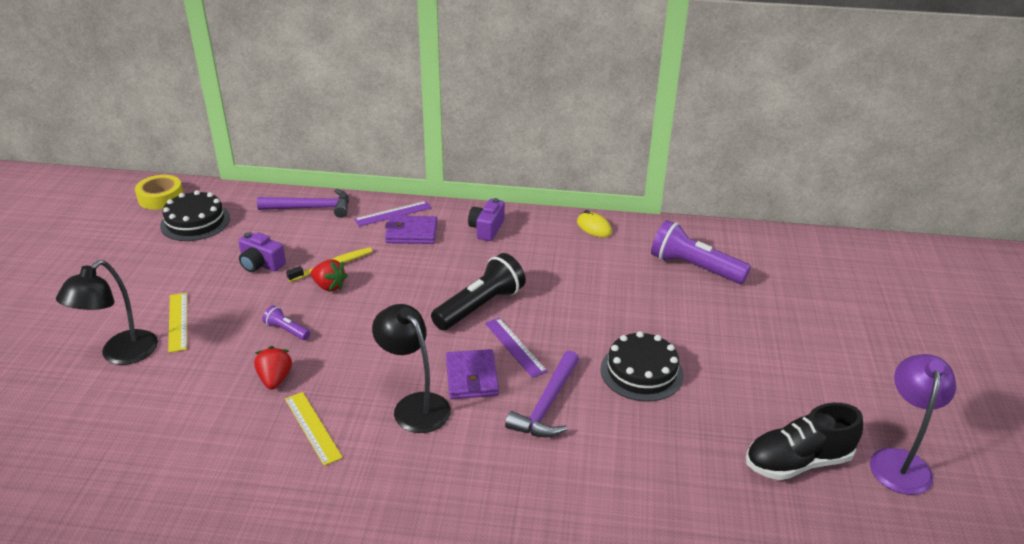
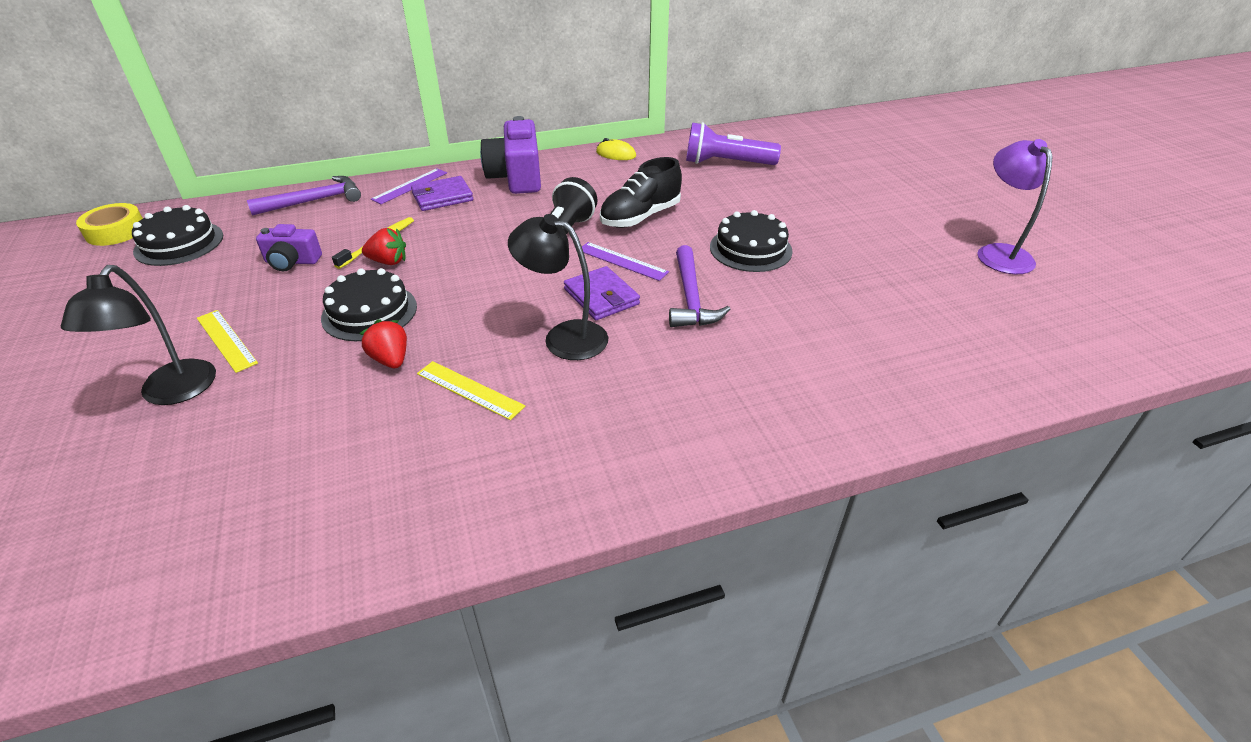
camera: 25 degrees left, 5 degrees up
(286, 330) = (369, 312): purple flashlight -> black cake
(487, 229) = (516, 177): purple camera -> purple camera, size x1.76
(797, 462) = (929, 276): black shoe -> black shoe (640, 217)

